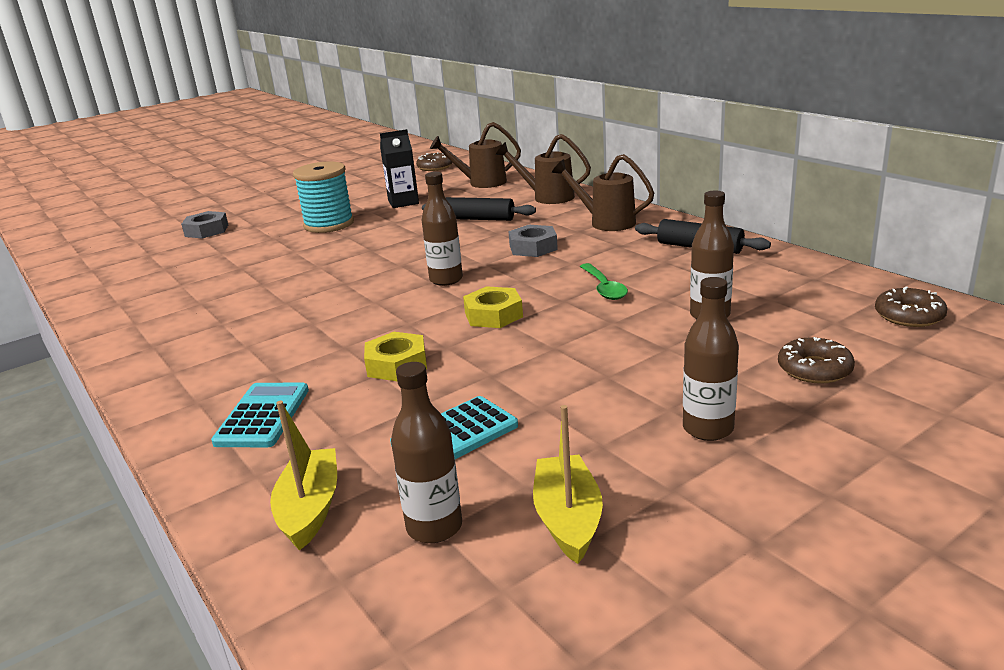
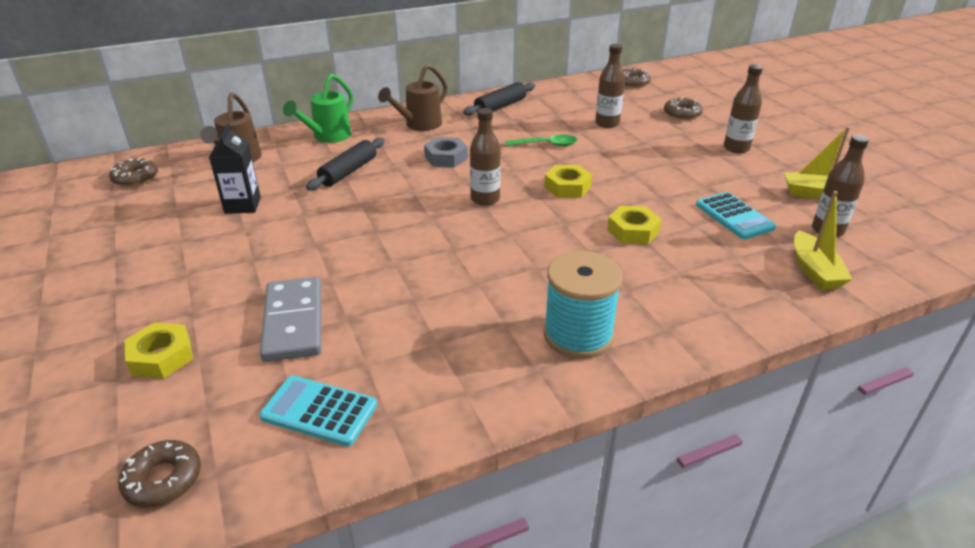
camera: 80 degrees left, 10 degrees up
(93, 259) = (163, 479): none -> brown donut
(206, 231) = (161, 357): grey nut -> yellow nut
(238, 253) = (294, 322): none -> grey domino
(263, 416) = (697, 292): turquoise calculator -> turquoise calculator (319, 411)
(310, 509) = (814, 271): yellow boat -> yellow boat turned 105 degrees counterclockwise
(329, 224) = (260, 254): turquoise spool -> turquoise spool (578, 335)
(548, 197) = (328, 136): brown watering can -> green watering can

